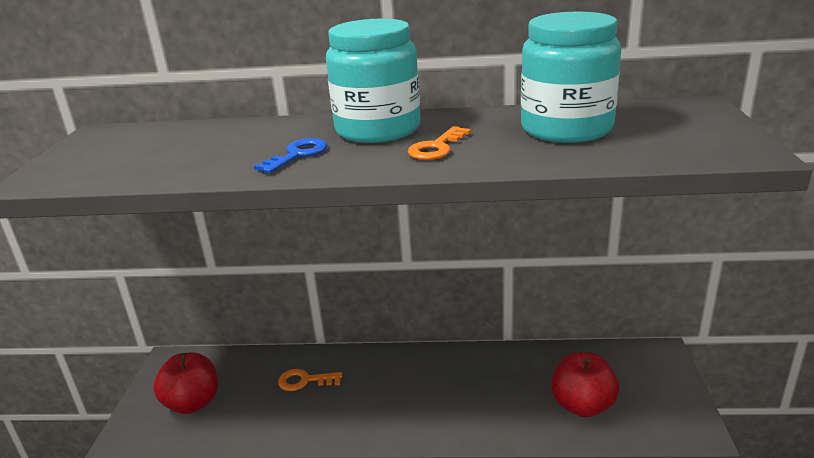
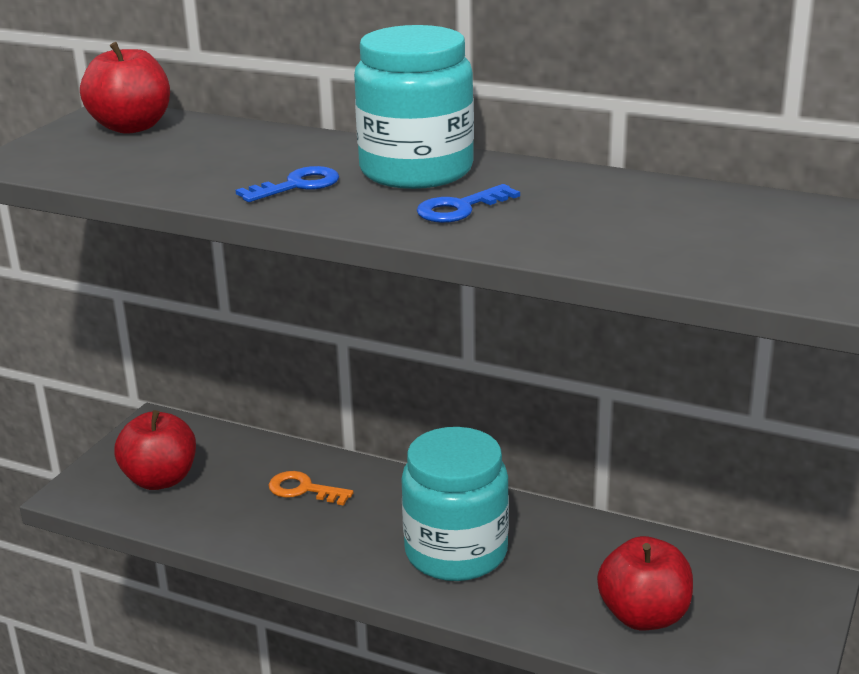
camera: 20 degrees right, 0 degrees up
(126, 138) = (131, 127): none -> red apple
(437, 148) = (460, 208): orange key -> blue key
(566, 129) = (644, 215): turquoise jar -> turquoise jar (456, 552)

